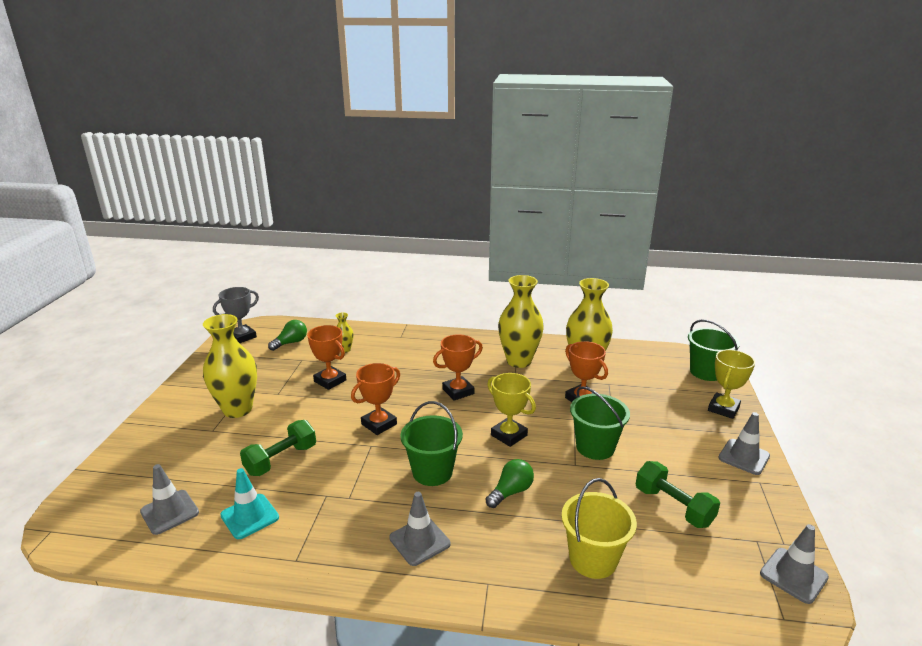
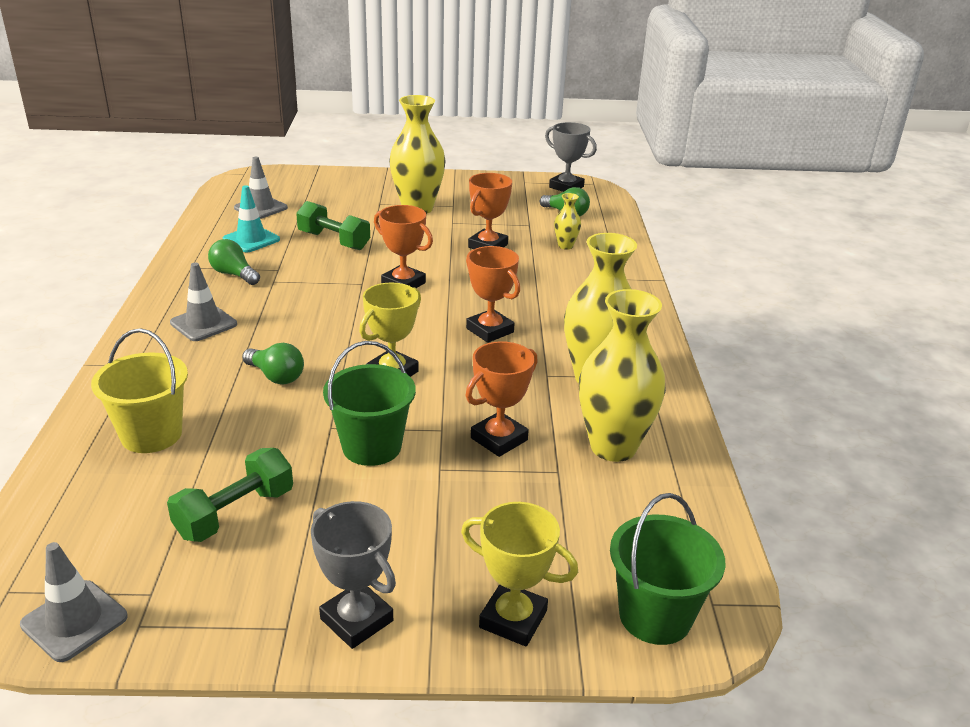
camera: 80 degrees right, 5 degrees up
(326, 525) = (234, 274): none -> green light bulb
(432, 472) = (314, 323): green bucket -> none
(744, 457) = (356, 620): grey traffic cone -> grey trophy

